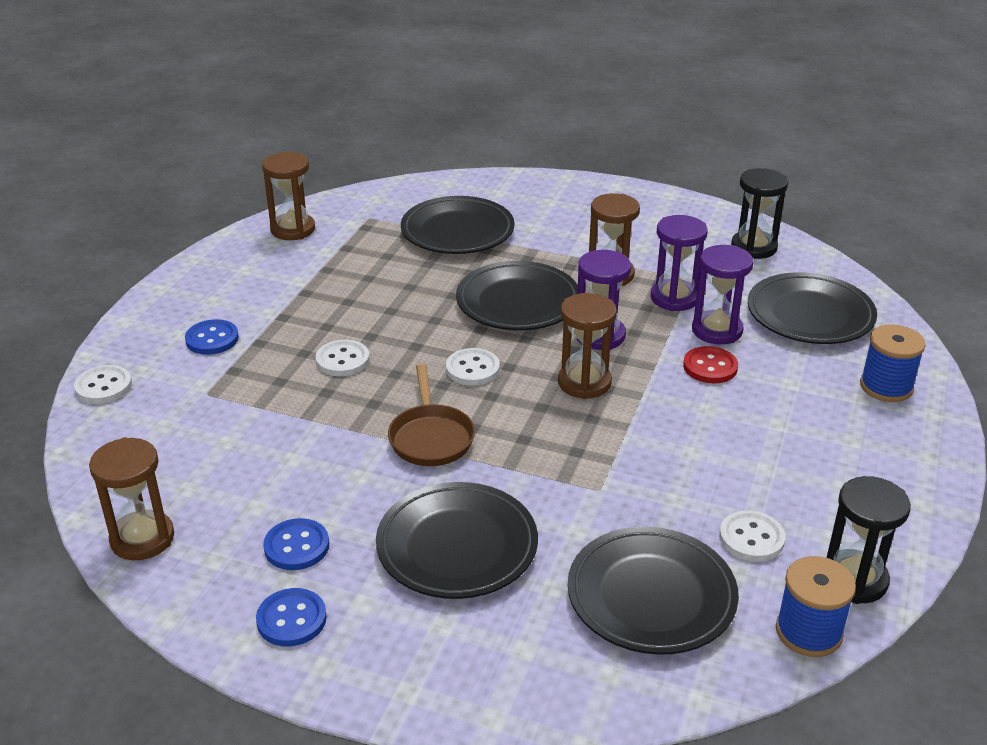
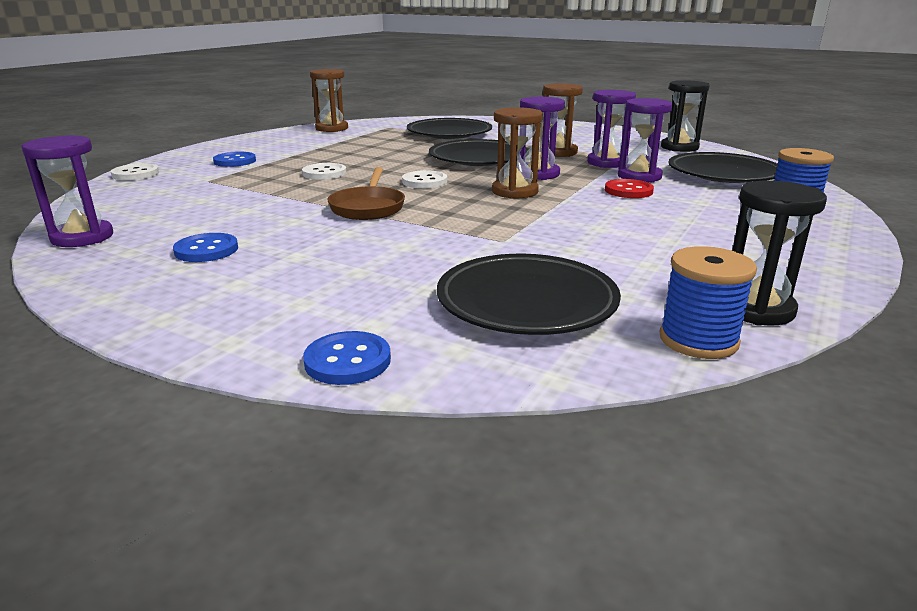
camera: 10 degrees right, 10 degrees down
(142, 538) = (82, 237): brown hourglass -> purple hourglass
(291, 619) = (161, 288): blue button -> blue button (347, 361)
(457, 547) = (350, 260): black plate -> none
(751, 538) = (645, 276): white button -> none

